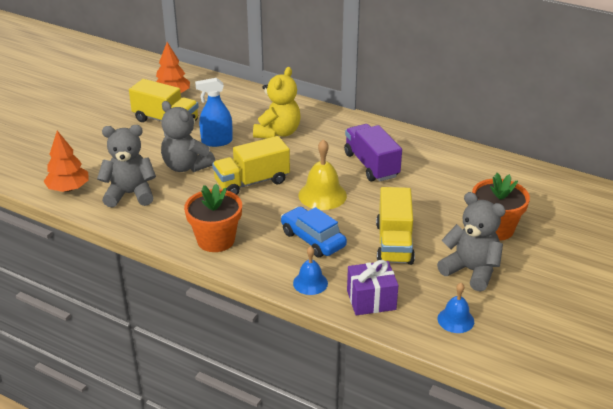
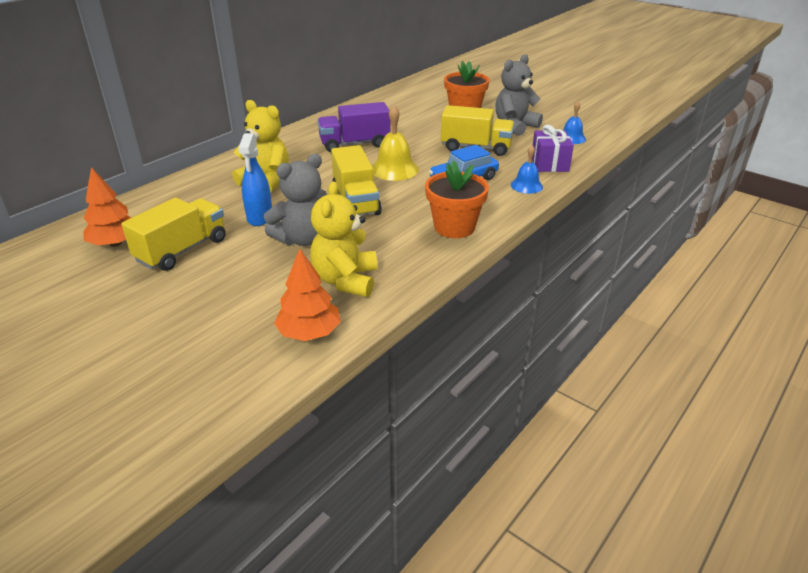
camera: 80 degrees left, 0 degrees up
(130, 194) = (345, 280): grey teddy bear -> yellow teddy bear

